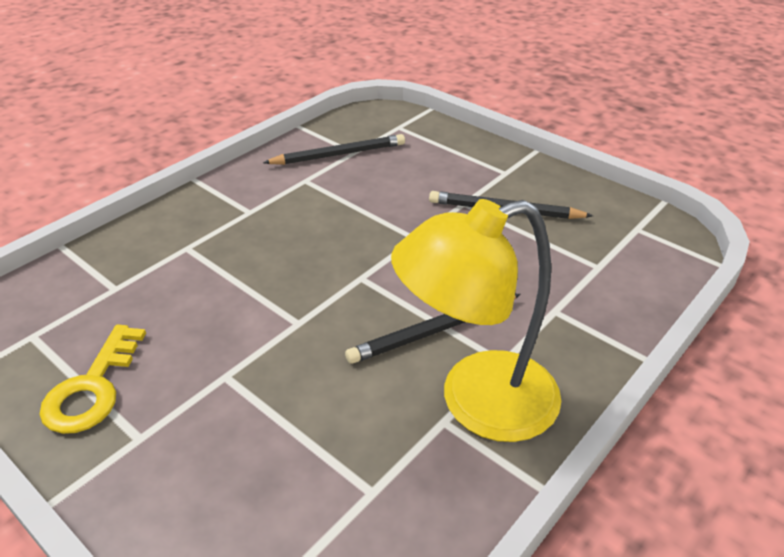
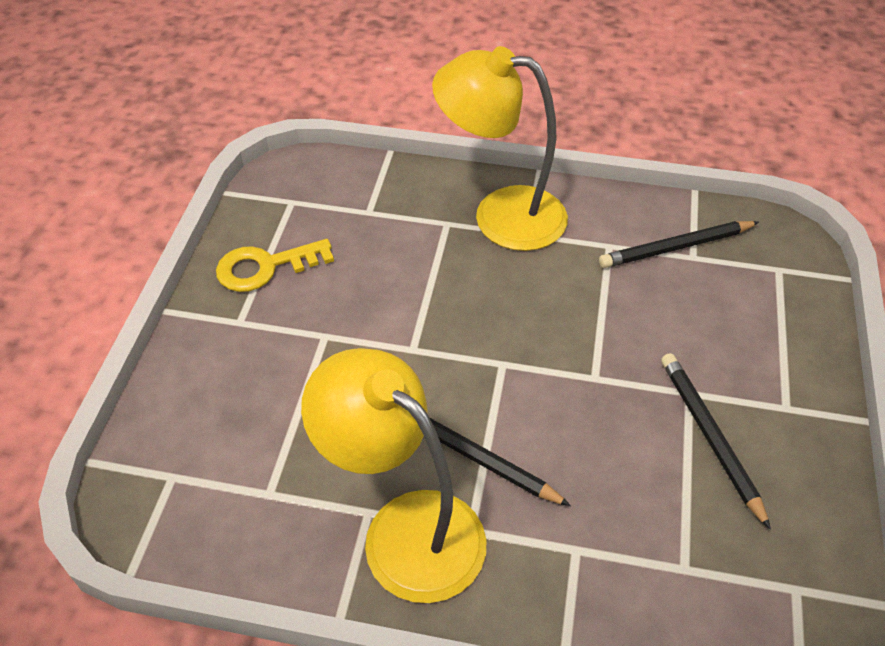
camera: 60 degrees right, 10 degrees up
(214, 216) = (500, 215): none -> yellow lamp
(339, 154) = (676, 247): black pencil -> black pencil turned 120 degrees clockwise

